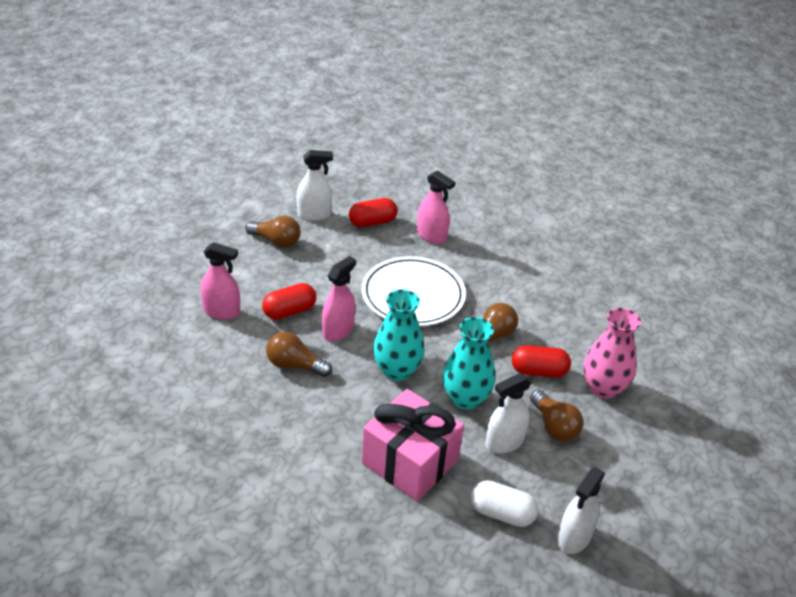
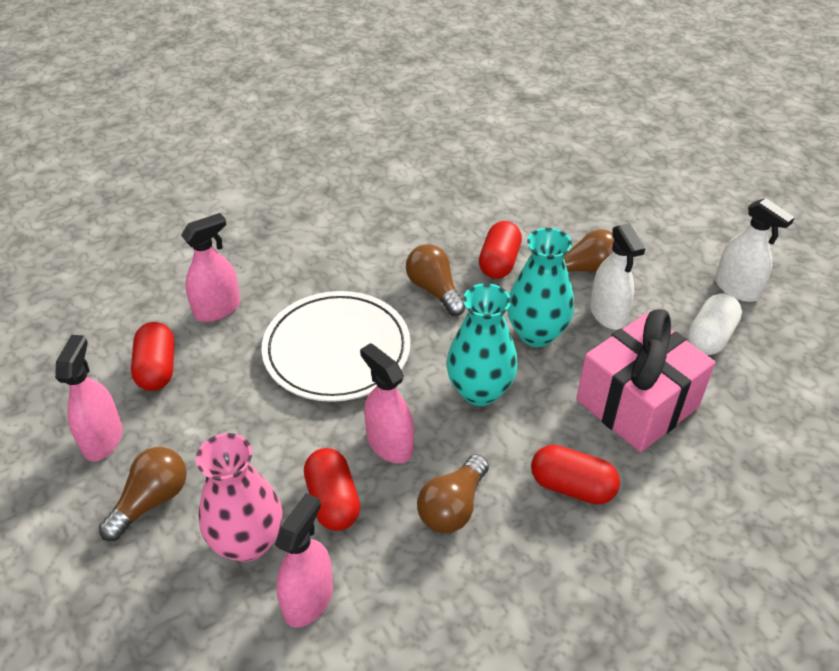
camera: 75 degrees left, 5 degrees up
(314, 214) = (103, 439): white spray bottle -> pink spray bottle
(323, 425) = (572, 486): none -> red capsule
(603, 388) = (531, 219): pink vase -> pink vase (248, 542)

